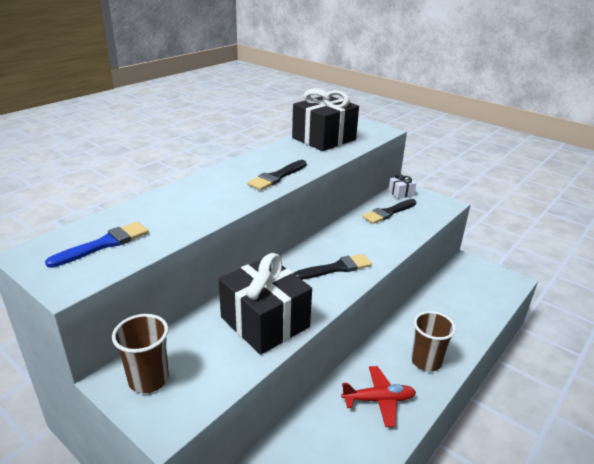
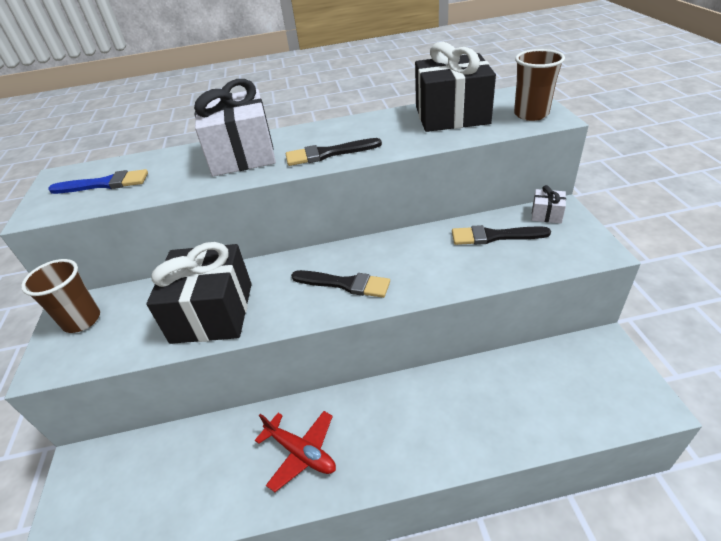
camera: 45 degrees right, 10 degrees up
(206, 192) = (242, 154): none -> white gift
(426, 361) = (397, 443): brown cup -> brown cup (531, 114)

